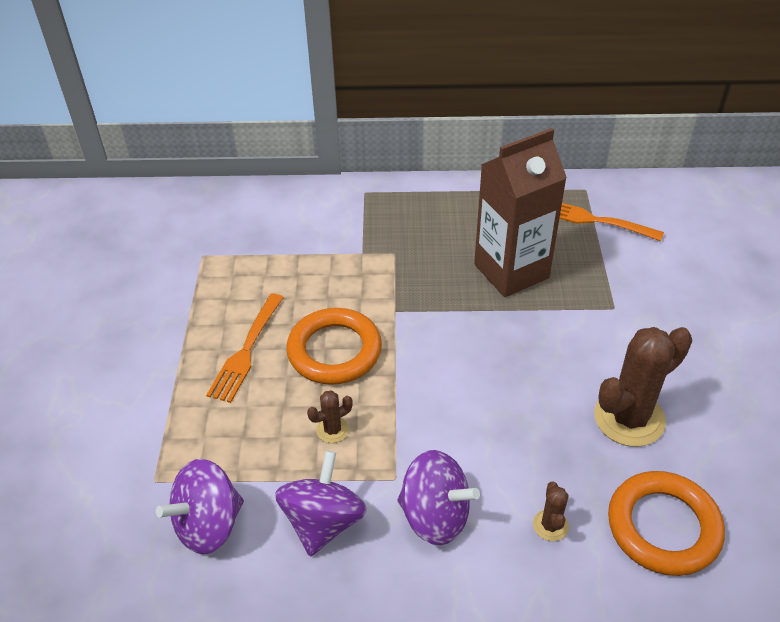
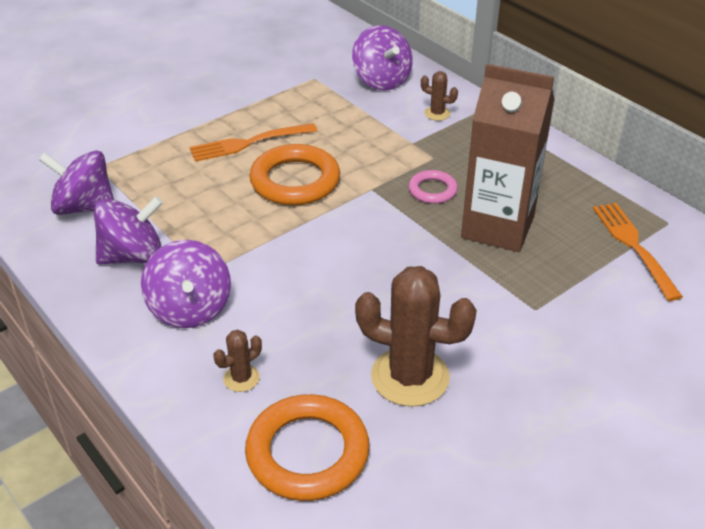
camera: 50 degrees right, 5 degrees down
(258, 219) = (381, 80): none -> purple spinning top
(332, 430) = (219, 218): brown cactus -> brown cactus (437, 113)
(433, 278) = (432, 190): none -> pink ring

